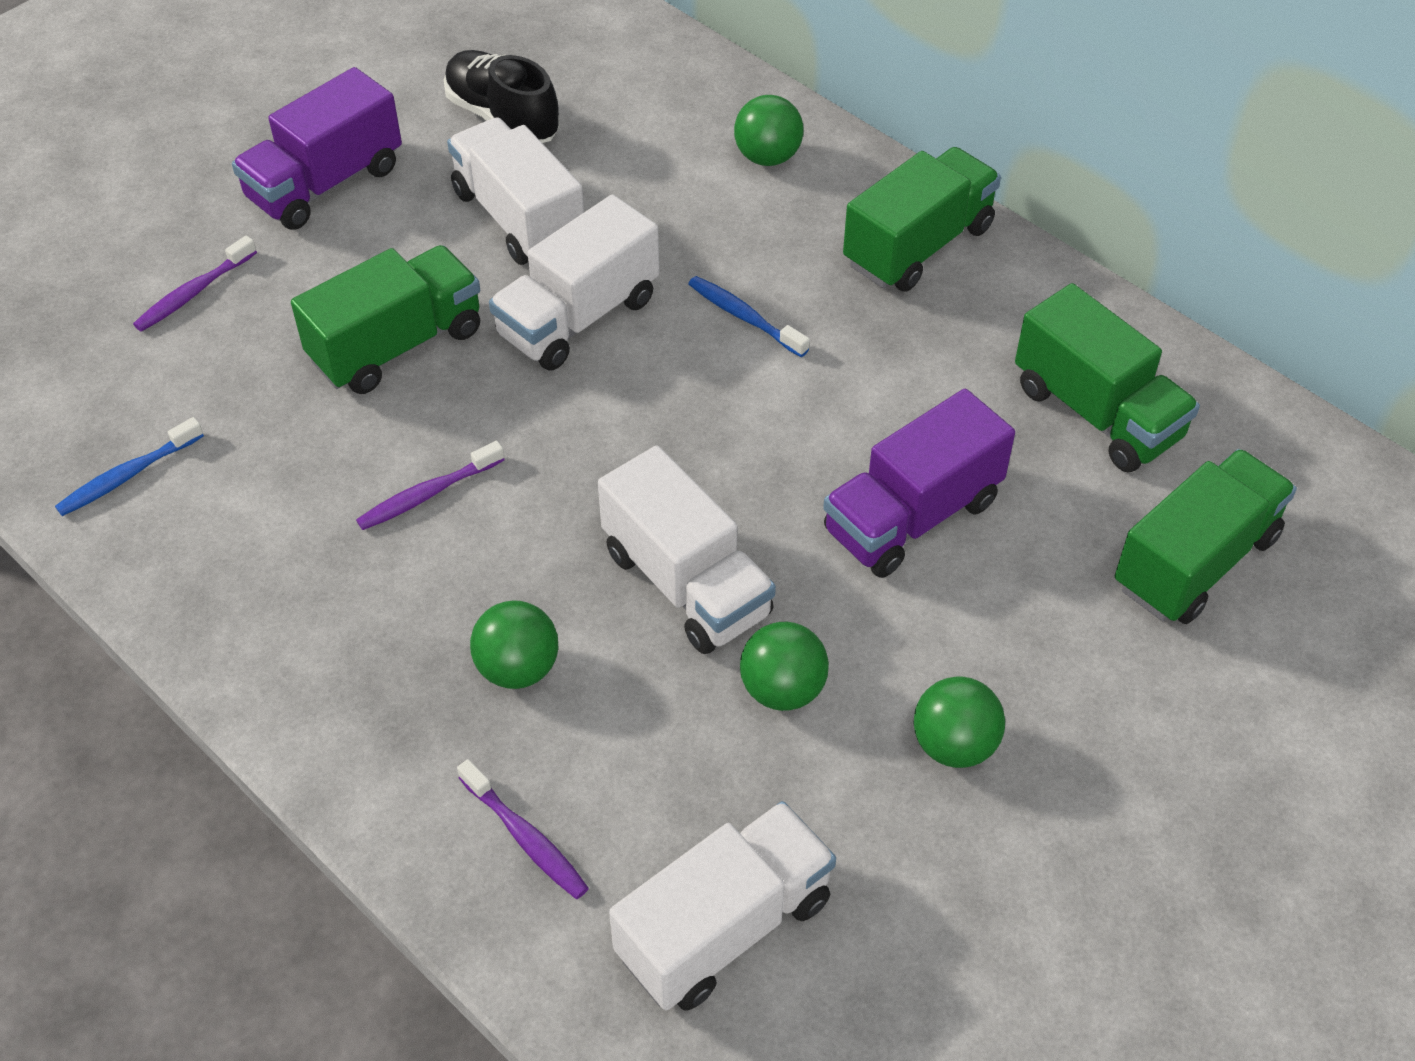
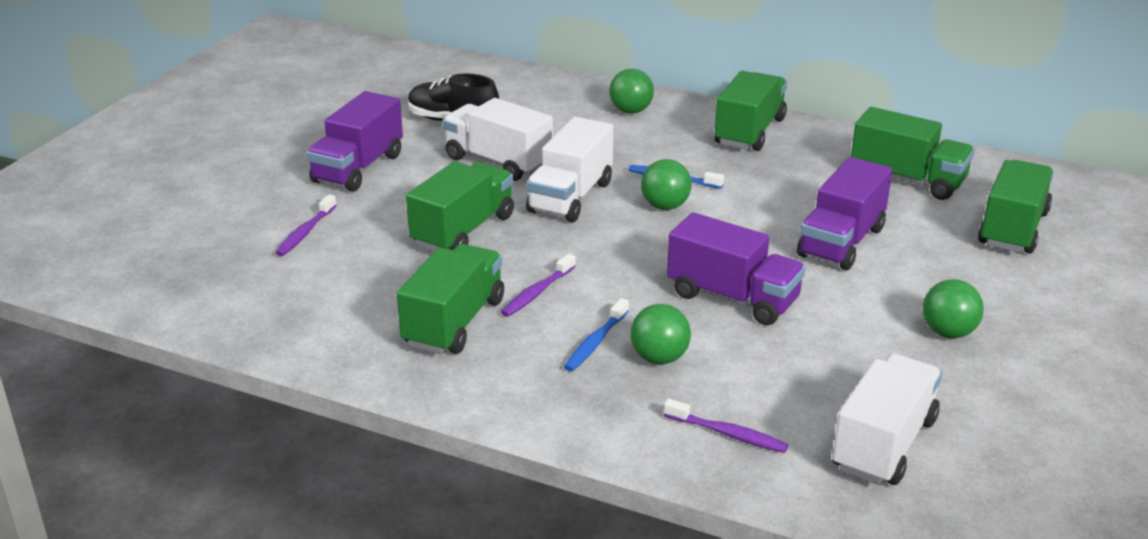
camera: 20 degrees left, 20 degrees down
(127, 476) = (324, 325): blue toothbrush -> blue toothbrush (595, 342)
(290, 520) = (454, 323): none -> green truck
(686, 583) = (732, 298): white truck -> purple truck
(782, 689) = (829, 331): green ball -> green ball (665, 206)

